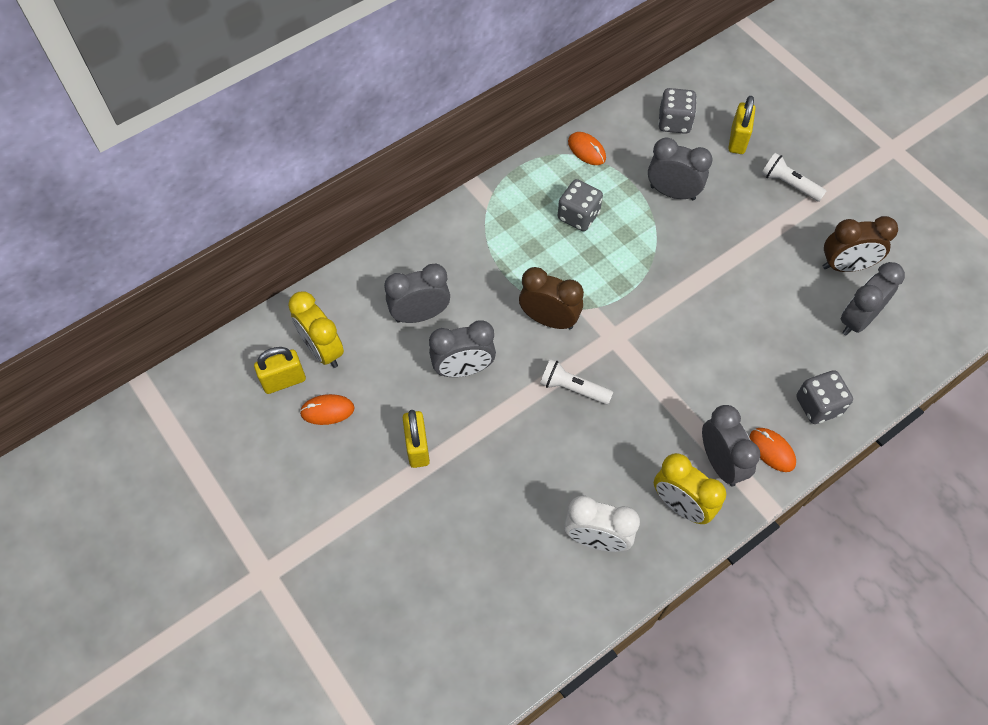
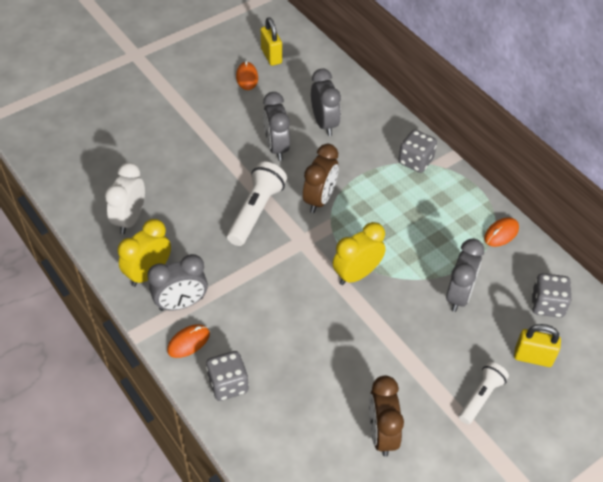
camera: 90 degrees right, 10 degrees down
(322, 350) = (295, 74): yellow clock -> yellow clock (357, 274)
(417, 447) = (214, 123): yellow padlock -> none
(572, 388) = (256, 211): white flashlight -> white flashlight, size x1.56
(578, 216) = (426, 223): grey dice -> grey dice (415, 161)
(857, 320) = (318, 434): grey clock -> none

